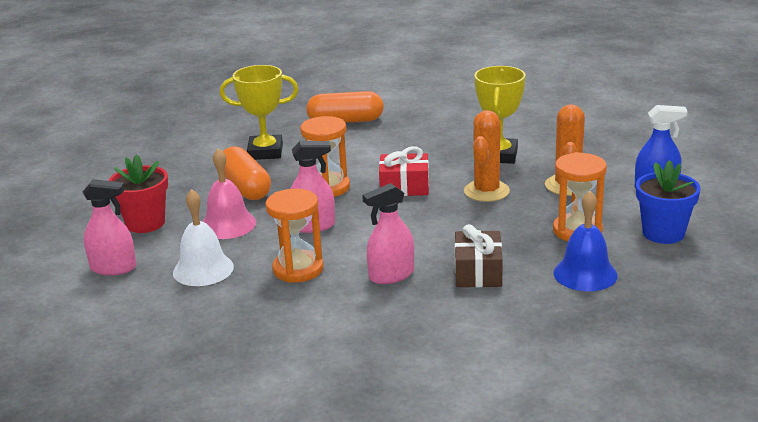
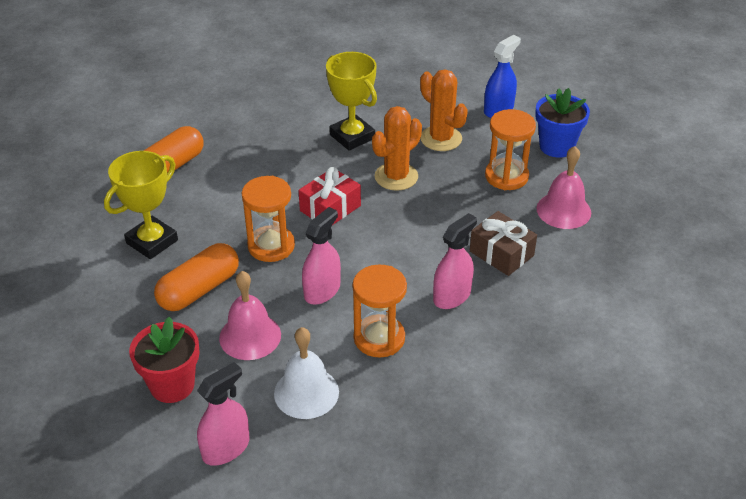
camera: 50 degrees left, 15 degrees up
(245, 187) = (199, 289): orange capsule -> orange capsule turned 60 degrees counterclockwise
(391, 275) = (452, 296): pink spray bottle -> pink spray bottle turned 150 degrees counterclockwise
(486, 191) = (396, 177): orange cactus -> orange cactus turned 75 degrees clockwise
(585, 274) = (563, 210): blue bell -> pink bell

